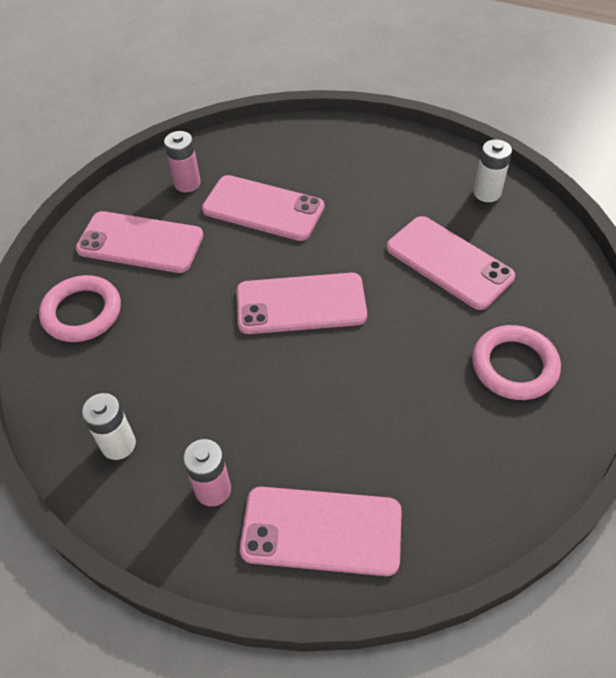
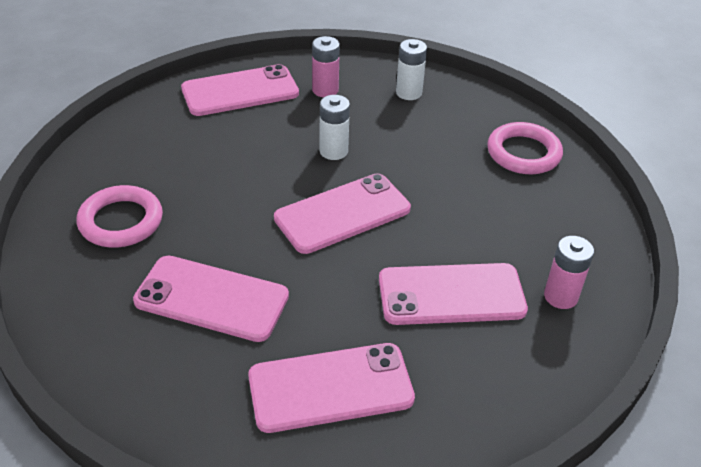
camera: 150 degrees right, 10 degrees down
(140, 243) = (539, 220): pink phone -> pink phone (330, 387)
(487, 193) = (190, 409): white battery -> white battery (333, 151)

